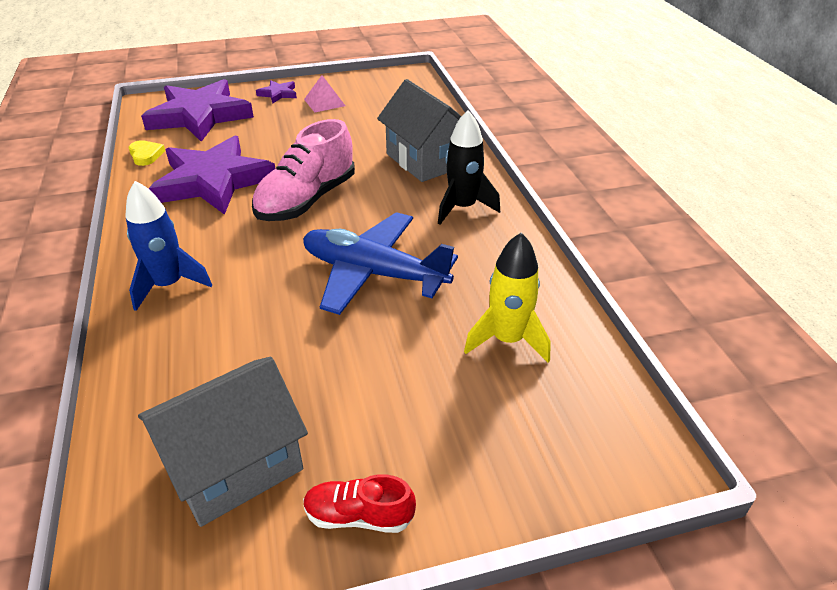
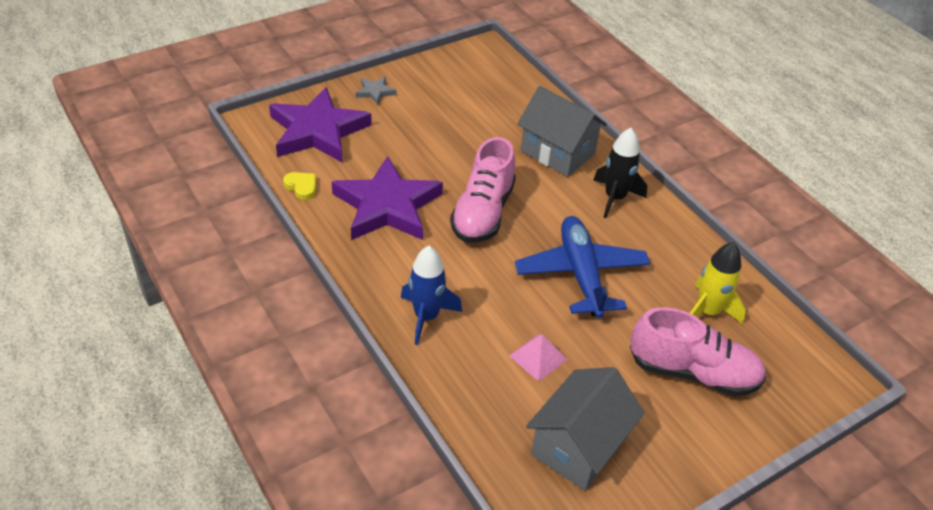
camera: 20 degrees left, 5 degrees up
(278, 94) = (375, 92): purple star -> grey star
(324, 102) = (426, 96): pink pyramid -> pink pyramid (538, 357)
(359, 516) = (679, 459): red shoe -> none
(374, 273) = (581, 274): blue plane -> blue plane turned 75 degrees clockwise
(446, 407) = (692, 372): none -> pink shoe

